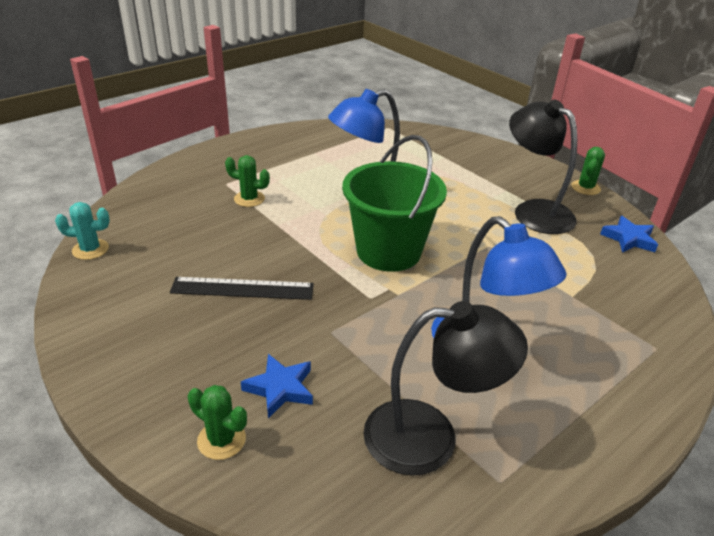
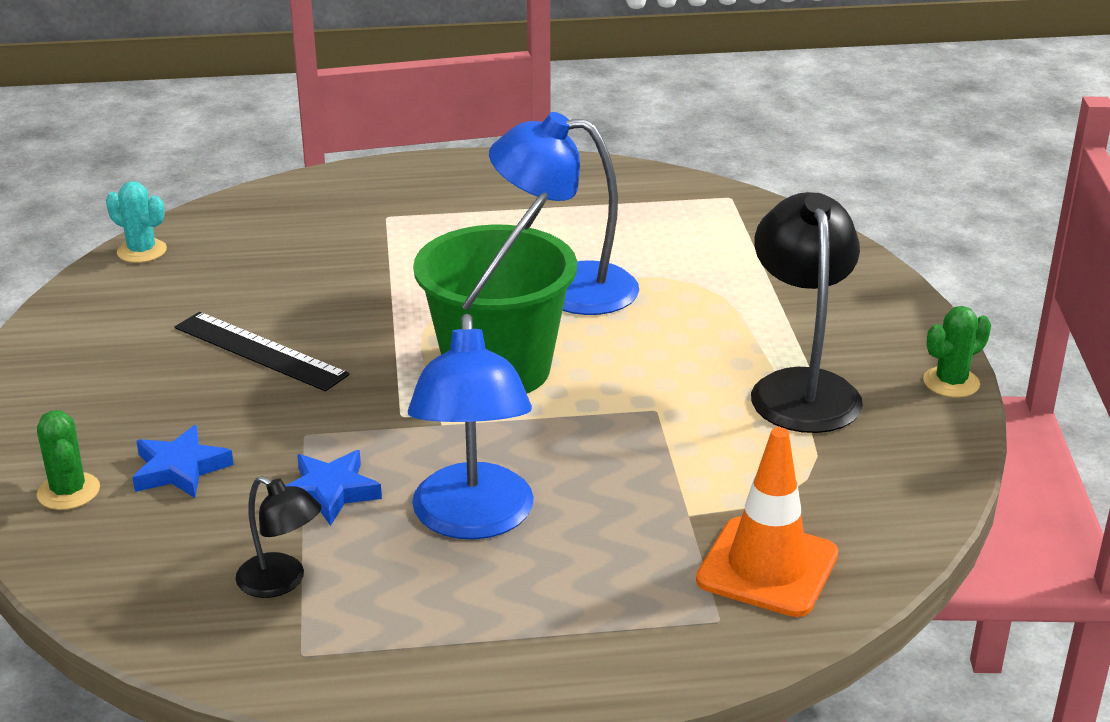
camera: 35 degrees right, 5 degrees down
(249, 199) = (393, 245): green cactus -> none
(430, 437) = (281, 582): black lamp -> black lamp, size x0.53
(629, 239) = (909, 477): blue star -> blue star (330, 492)
(638, 309) = (767, 567): none -> orange traffic cone

